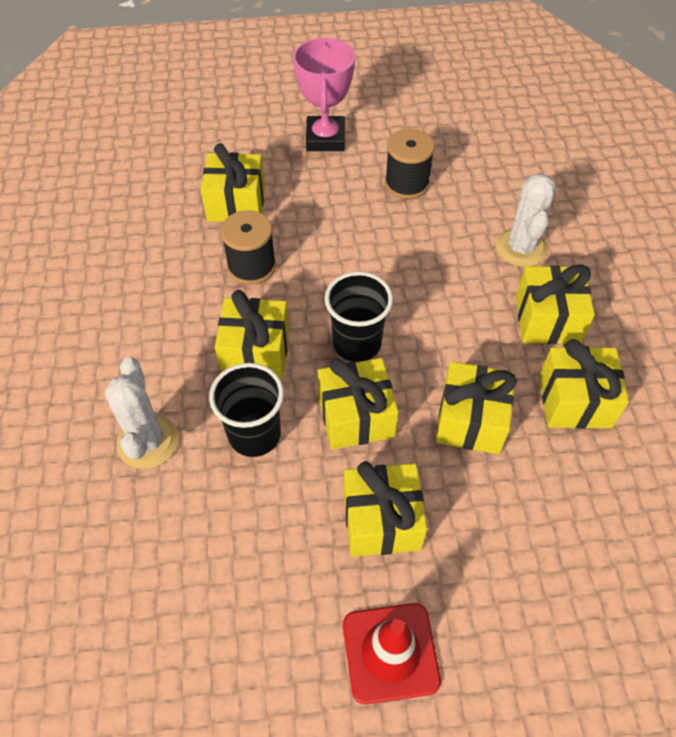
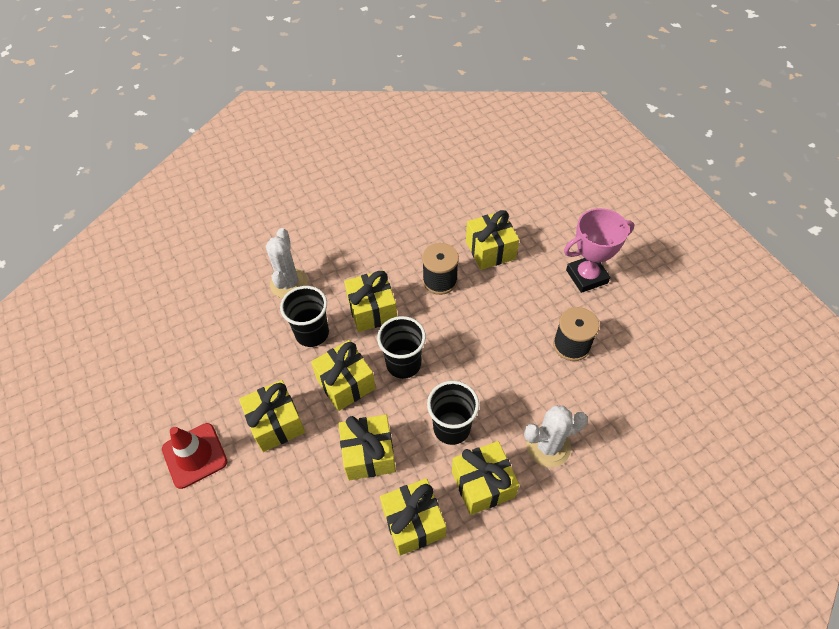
camera: 70 degrees right, 0 degrees up
(148, 441) = (289, 283): white cactus -> white cactus turned 60 degrees counterclockwise
(466, 324) = (451, 428): none -> black cup

